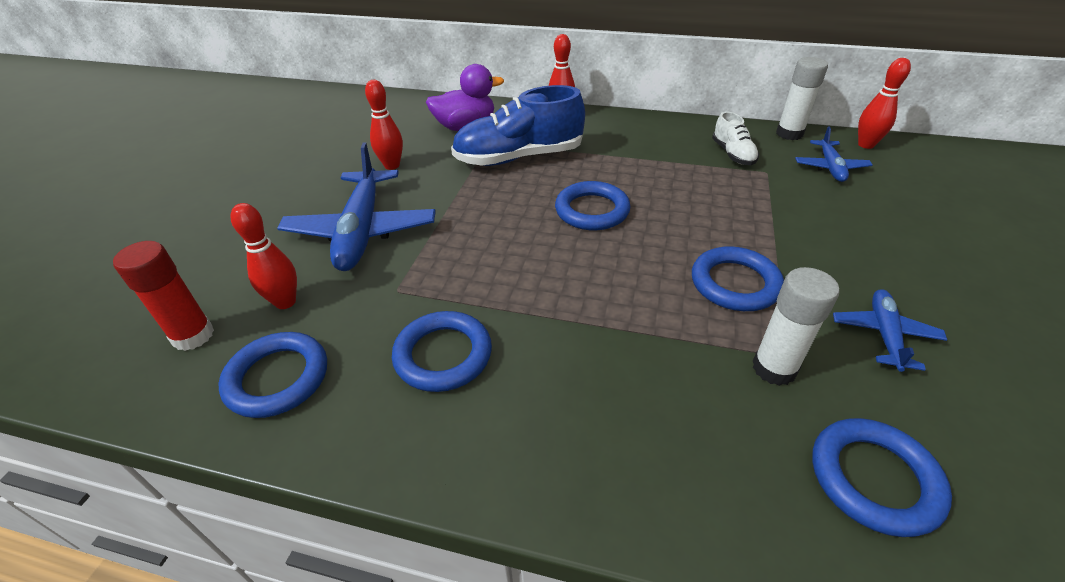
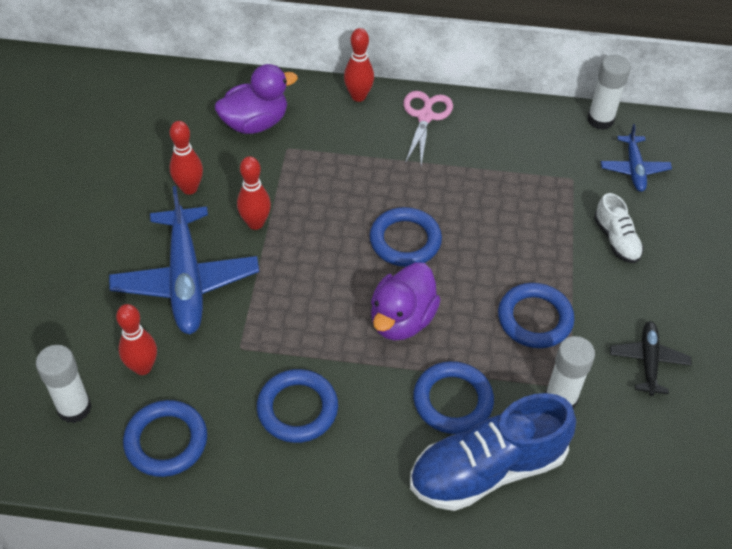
camera: 10 degrees left, 10 degrees up
(193, 336) = (74, 408): red glue stick -> white glue stick
(518, 157) = (322, 170): blue shoe -> blue shoe (487, 469)
(580, 276) = (402, 320): none -> purple duck
(620, 127) = (425, 117): none -> pink scissors
(733, 154) = (541, 154): white shoe -> white shoe (616, 240)
(866, 145) = (673, 134): red bowling pin -> red bowling pin (255, 223)
(874, 479) = (619, 480): blue ring -> blue ring (452, 401)
(884, 334) = (648, 361): blue plane -> black plane

